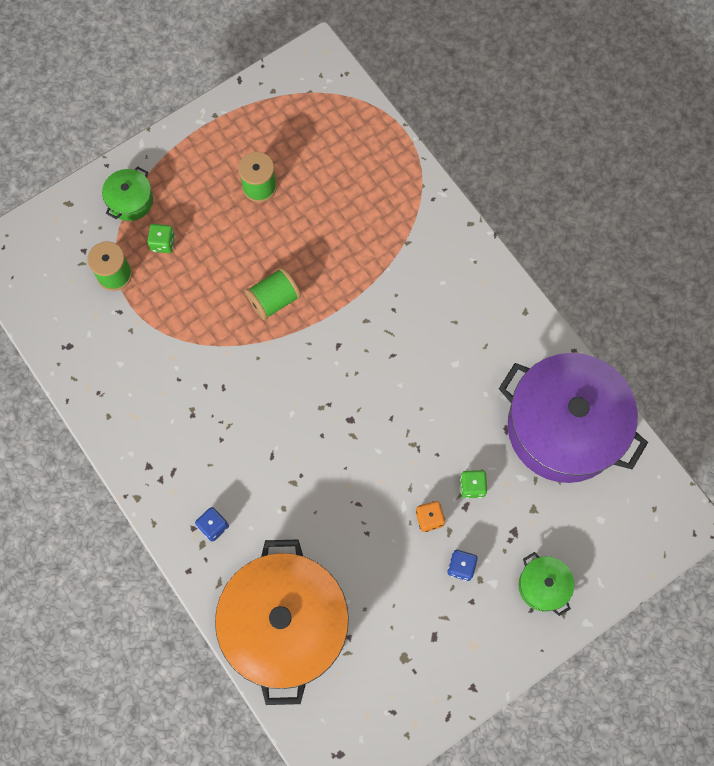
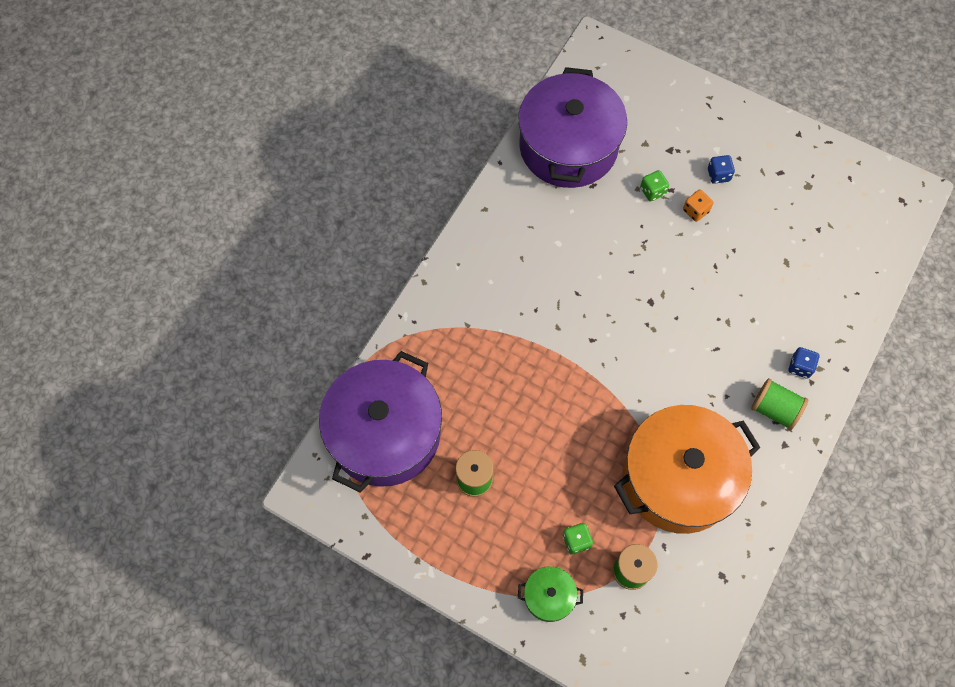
camera: 115 degrees left, 5 degrees down
(274, 300) = (579, 412): green spool -> green spool (774, 409)
(285, 624) = (838, 277): orange pot -> orange pot (678, 478)
(337, 133) = (385, 433): none -> purple pot
(543, 586) = (698, 117): green pot -> none

